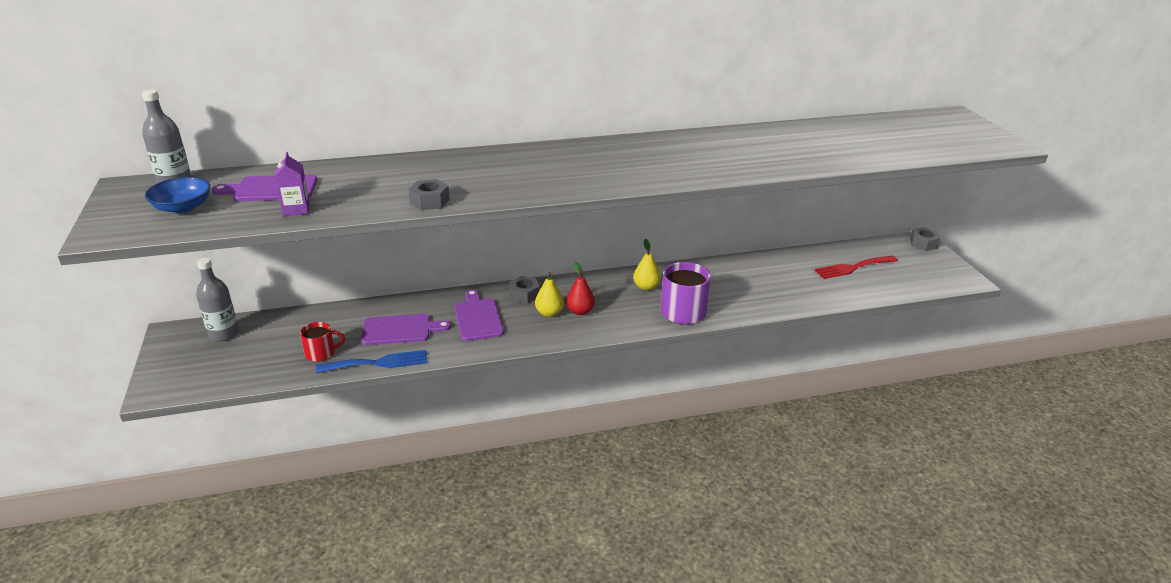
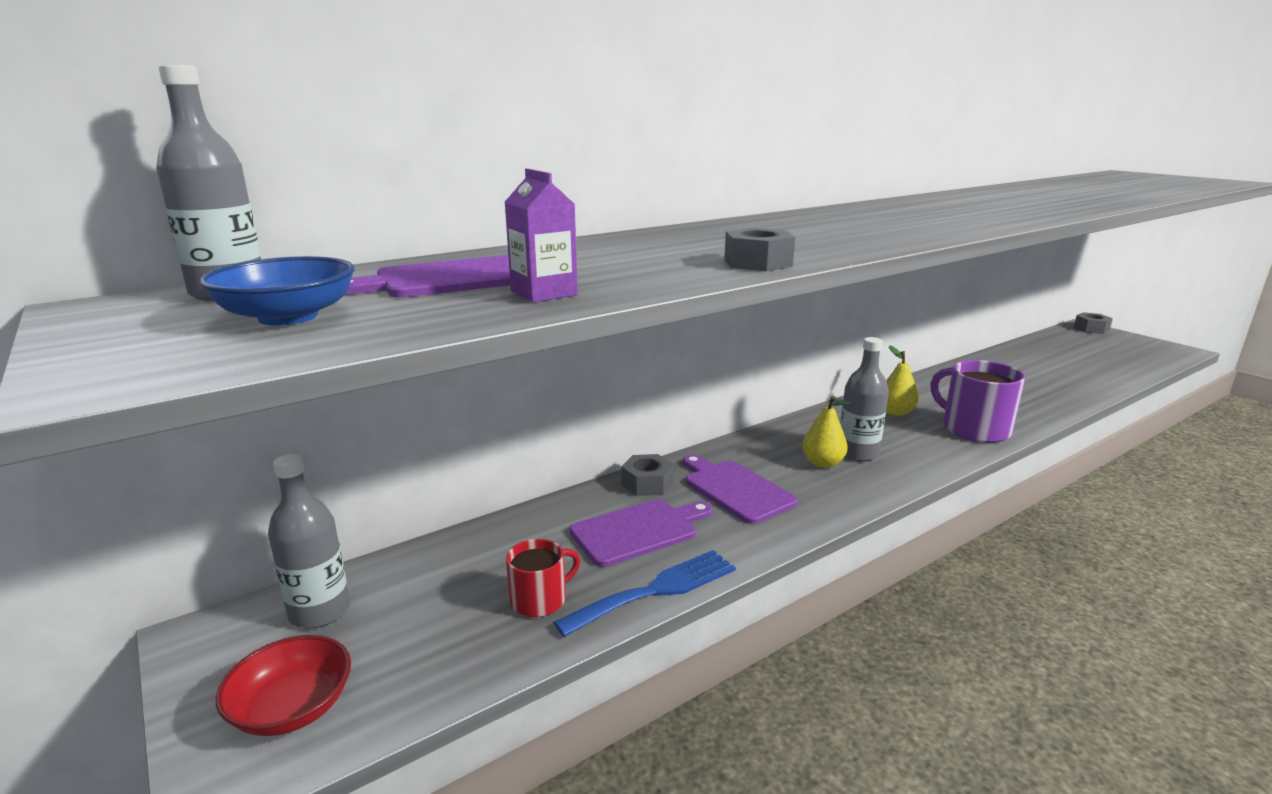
camera: 20 degrees left, 10 degrees down
(189, 373) = (292, 708): none -> red bowl
(524, 295) = (762, 449): grey nut -> grey nut (647, 483)
(580, 311) = (857, 453): red pear -> grey bottle
(852, 268) = (1068, 357): red fork -> none

